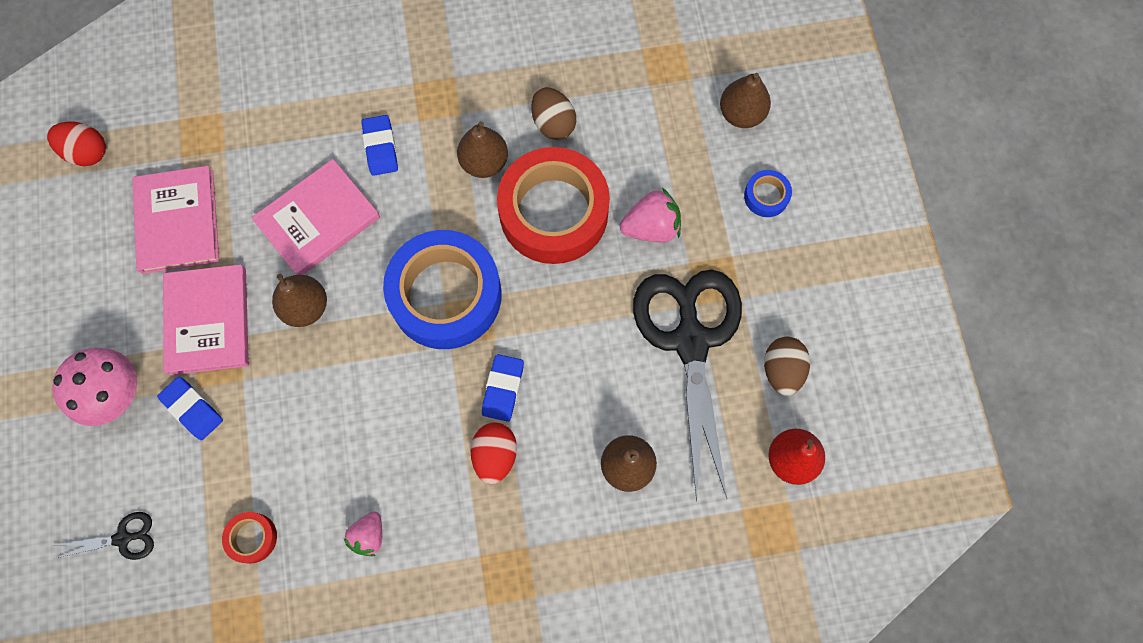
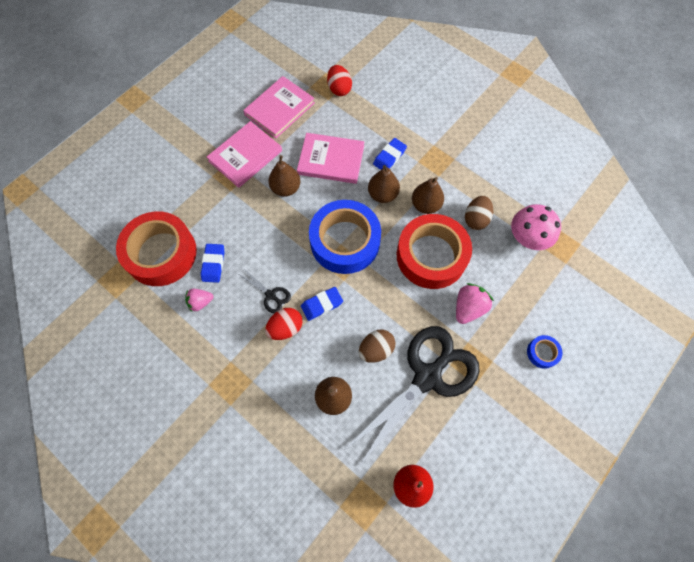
camera: 50 degrees right, 5 degrees down
(87, 152) = (279, 53): red egg -> red egg (339, 89)
(114, 394) = (182, 148): pink mushroom -> pink mushroom (527, 238)
(123, 538) = (121, 203): black scissors -> black scissors (271, 295)
(192, 409) = (200, 182): blue eraser -> blue eraser (213, 264)
(252, 538) = (161, 253): red tape -> red tape, size x2.43
(651, 227) = (468, 308): pink strawberry -> pink strawberry turned 90 degrees counterclockwise
(741, 114) = (573, 303): brown pear -> brown pear (382, 194)
(782, 370) = (455, 439): brown egg -> brown egg (376, 349)

